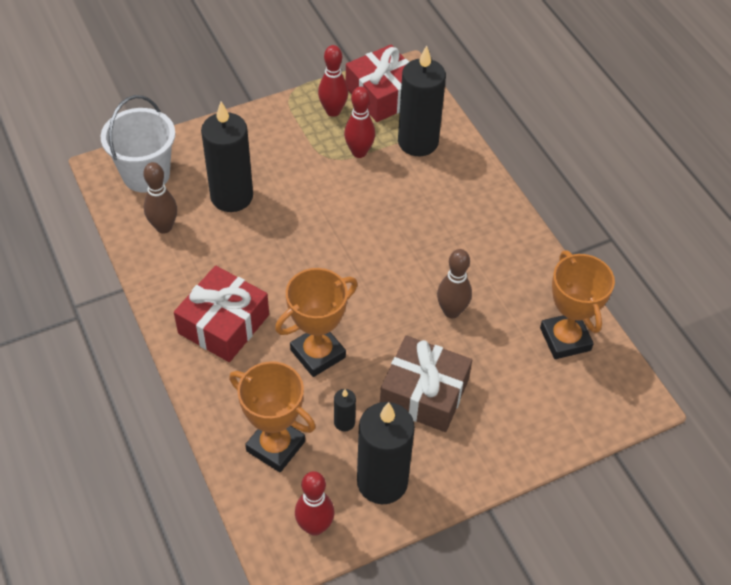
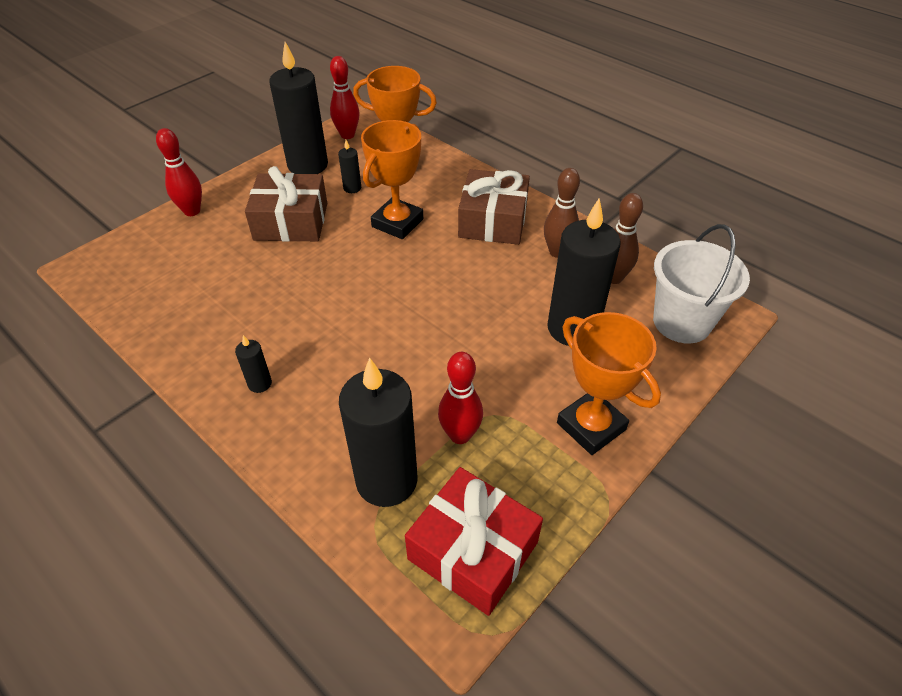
camera: 160 degrees right, 5 degrees down
(223, 324) = (493, 221): red gift -> brown gift
(333, 111) = (530, 489): red bowling pin -> red bowling pin (192, 211)
(451, 311) = (282, 288): brown bowling pin -> brown bowling pin (557, 252)
(487, 230) = (260, 384): none -> black candle
(565, 339) = (157, 297): orange trophy -> orange trophy (591, 426)

